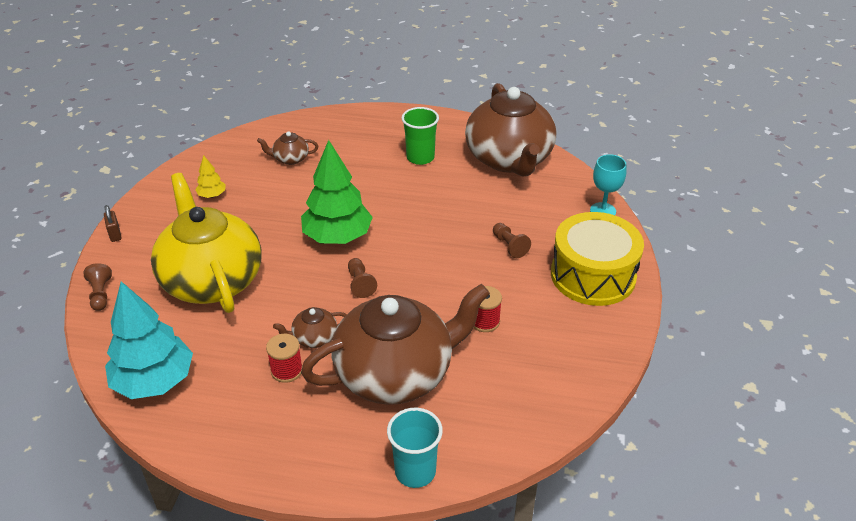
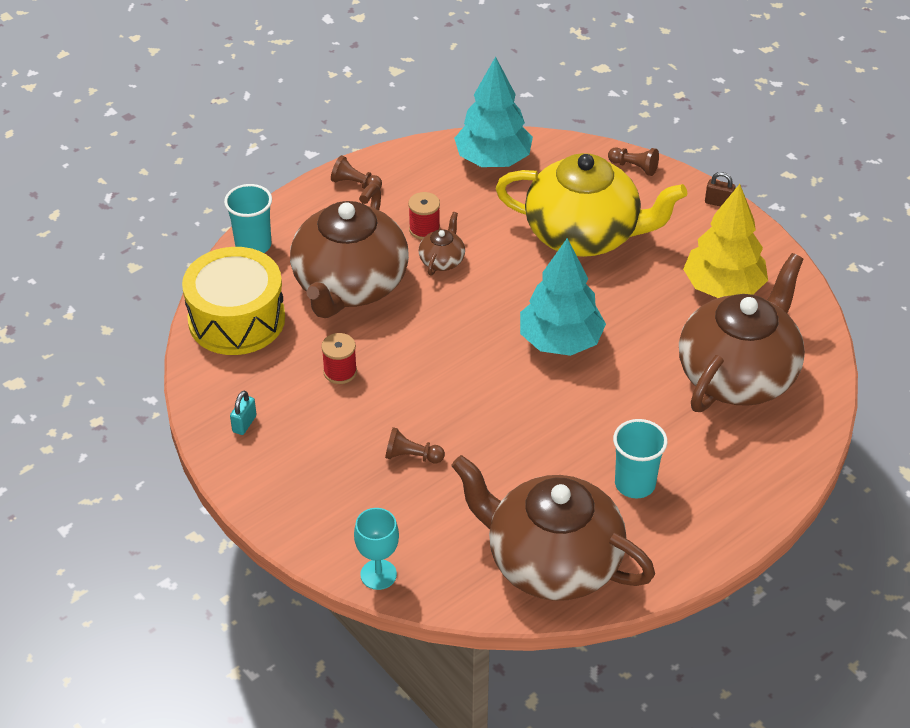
camera: 130 degrees right, 5 degrees up
(212, 195) = (723, 287): yellow tree -> yellow tree, size x2.24
(290, 159) = (738, 375): brown teapot -> brown teapot, size x2.49
(337, 237) = (560, 341): green tree -> turquoise tree
(360, 284) = (477, 321): brown pawn -> brown pawn (355, 184)
(420, 157) = (635, 484): green cup -> turquoise cup
(587, 338) = (244, 424): none -> turquoise padlock
(593, 275) = (304, 488): yellow drum -> yellow drum (236, 319)

